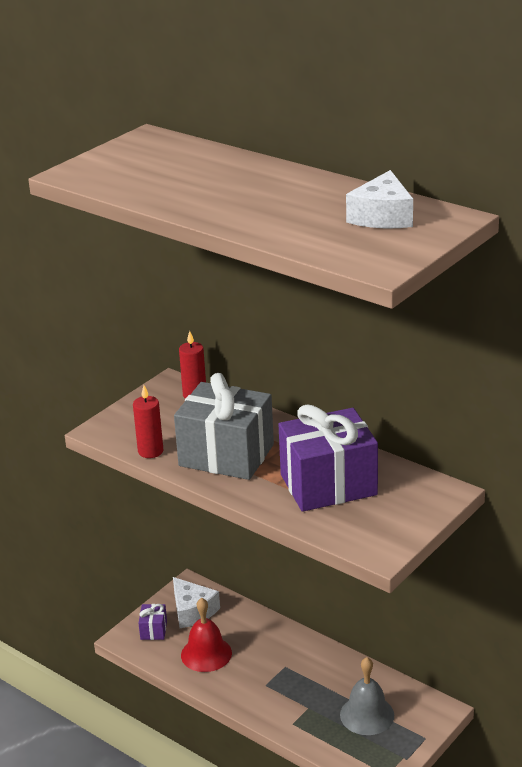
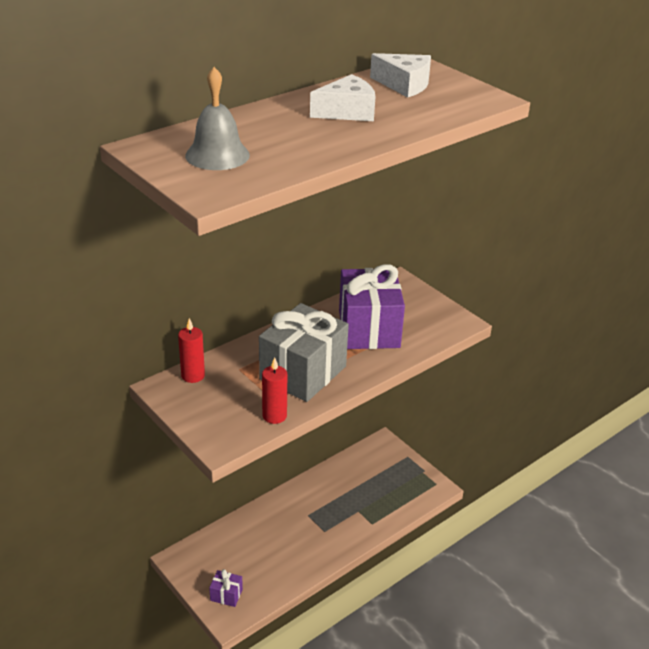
camera: 80 degrees left, 5 degrees up
(192, 611) = (213, 562): white cheese -> white cheese (347, 112)
(206, 654) = (273, 562): red bell -> none
(367, 715) = (376, 480): grey bell -> grey bell (217, 155)

